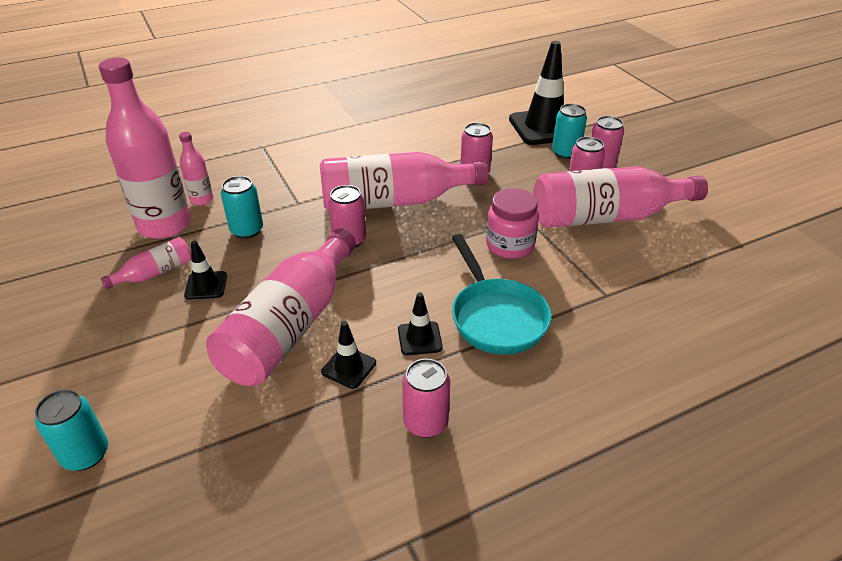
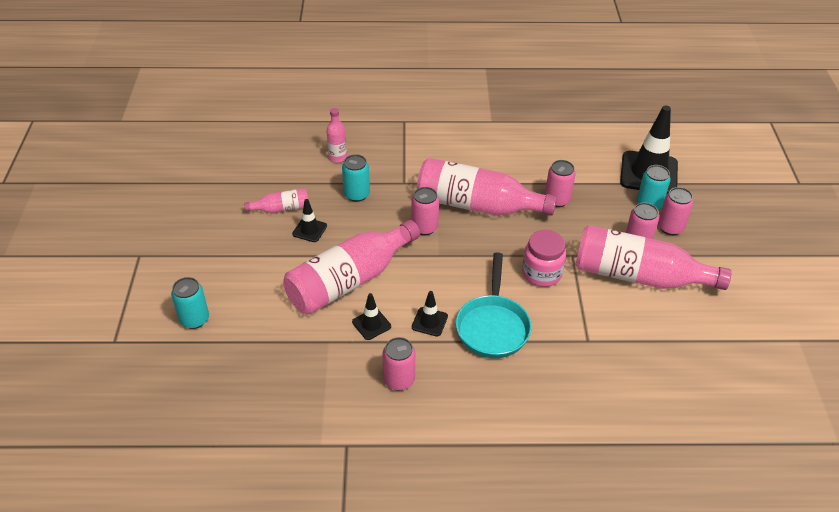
camera: 25 degrees right, 5 degrees up
(165, 225) = (303, 171): pink bottle -> none

